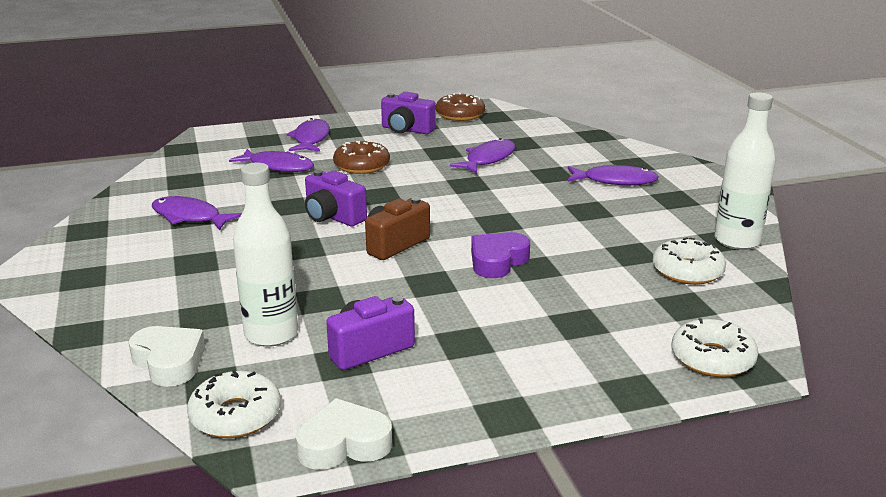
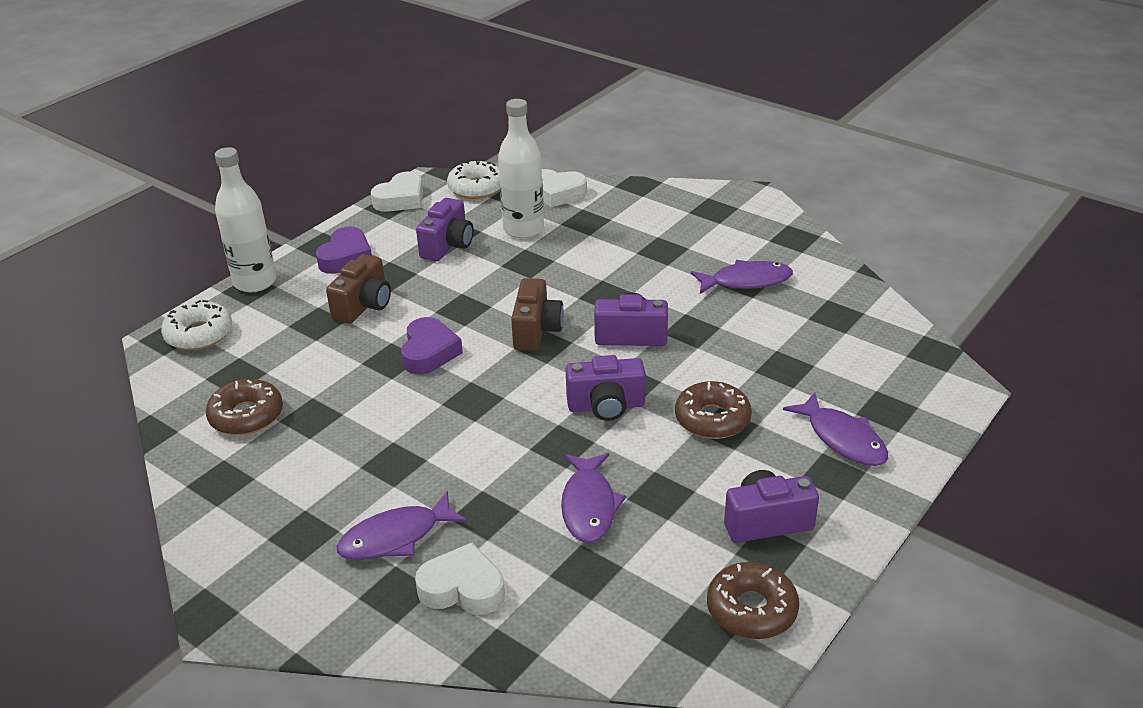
camera: 145 degrees right, 10 degrees up
(278, 166) = (791, 374): purple fish -> none
(413, 190) = (606, 406): none -> purple camera
(491, 384) = (346, 257): none -> purple heart
(519, 320) = (364, 306): none -> brown camera
(593, 155) = (463, 588): none -> white heart
(687, 271) = (246, 416): white donut -> brown donut
(737, 241) = (206, 485): white bottle -> white bottle (255, 282)

